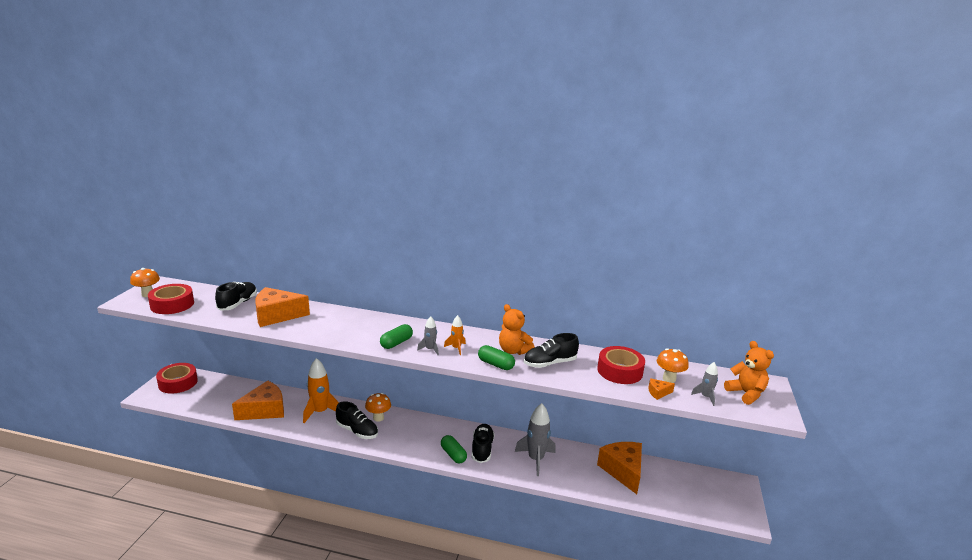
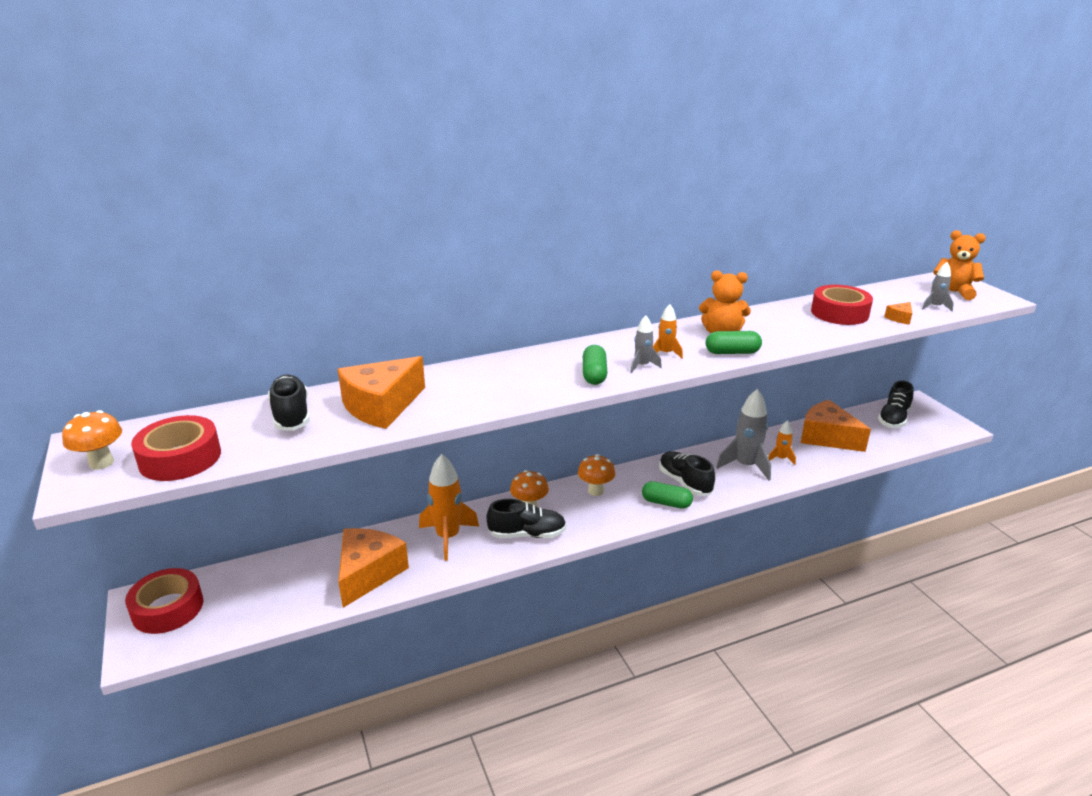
camera: 35 degrees left, 5 degrees up
(549, 363) = (774, 331): black shoe -> black shoe (893, 419)
(566, 467) = (780, 459): none -> orange rocket
(669, 379) = (885, 304): orange mushroom -> orange mushroom (595, 491)

